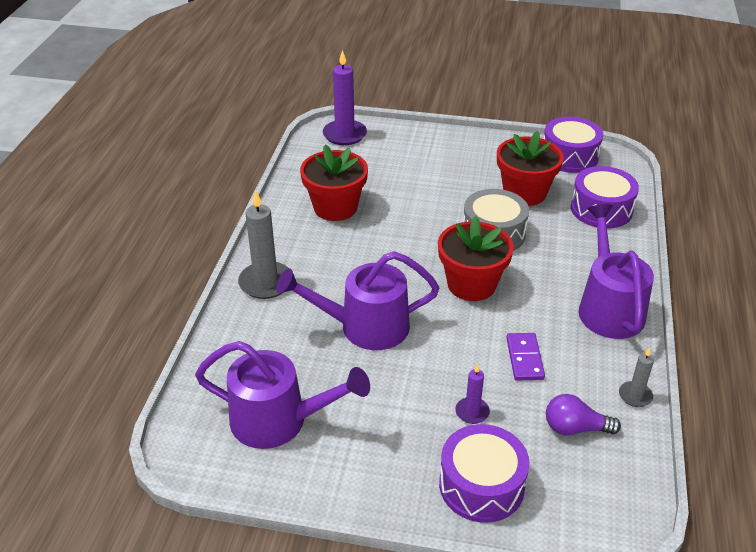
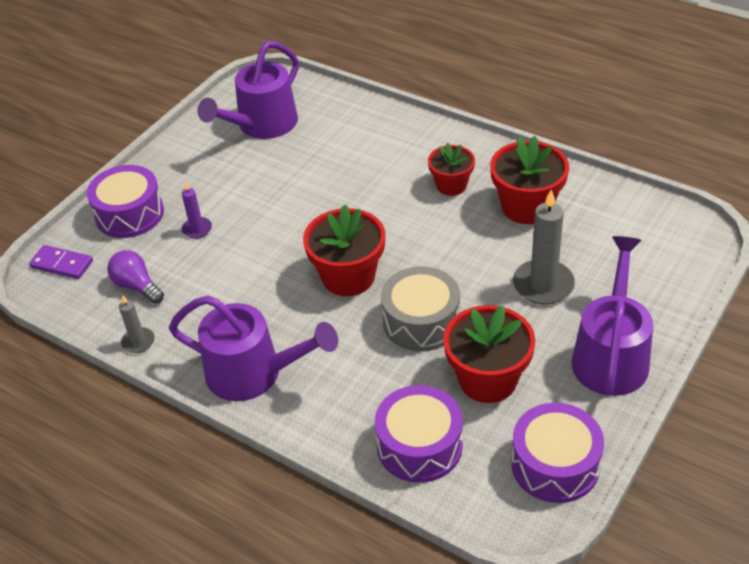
camera: 115 degrees right, 5 degrees up
(266, 283) = (426, 141): grey candle -> grey candle (543, 285)
(325, 253) = (451, 185): none -> red flower pot
(344, 135) = (683, 245): purple candle -> none
(364, 327) = (333, 189): purple watering can -> purple watering can (611, 355)
(524, 358) = (230, 282): purple domino -> purple domino (62, 264)
(575, 428) = (137, 286): purple light bulb -> purple light bulb turned 75 degrees counterclockwise

